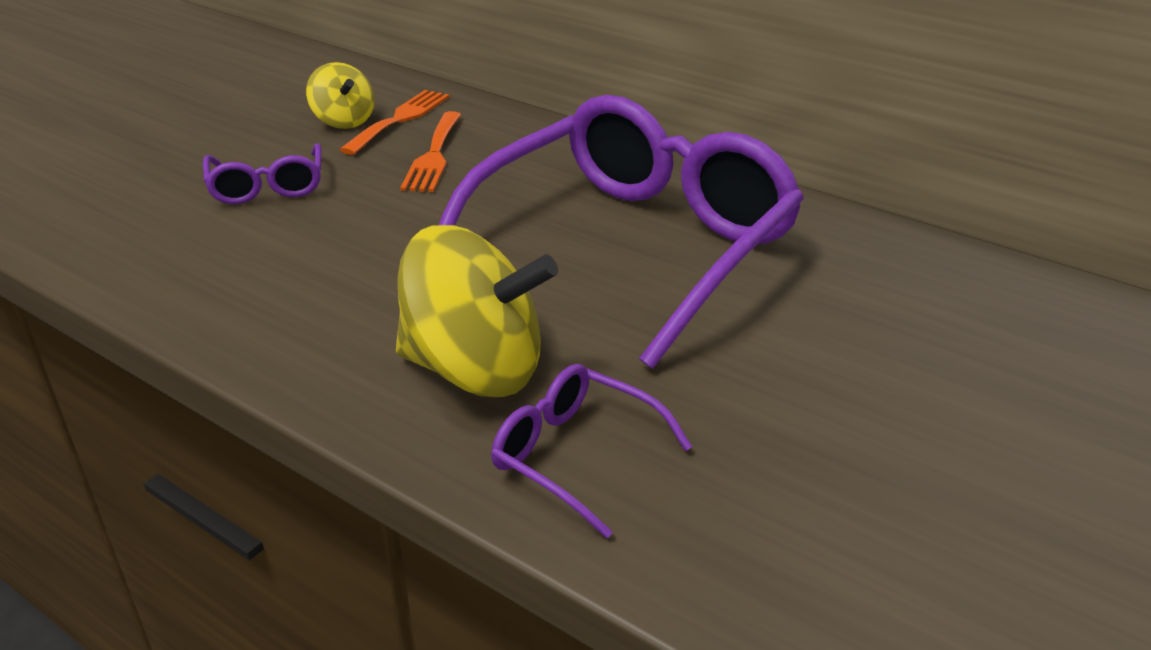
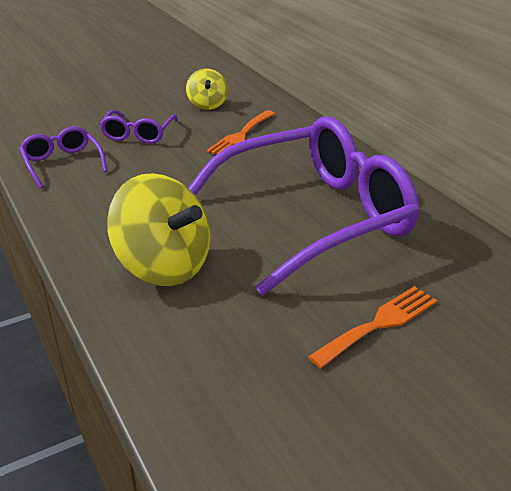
camera: 25 degrees right, 0 degrees up
(399, 119) = (239, 110): orange fork -> orange fork (379, 324)
(576, 456) = (178, 333): purple glasses -> purple glasses (62, 163)

